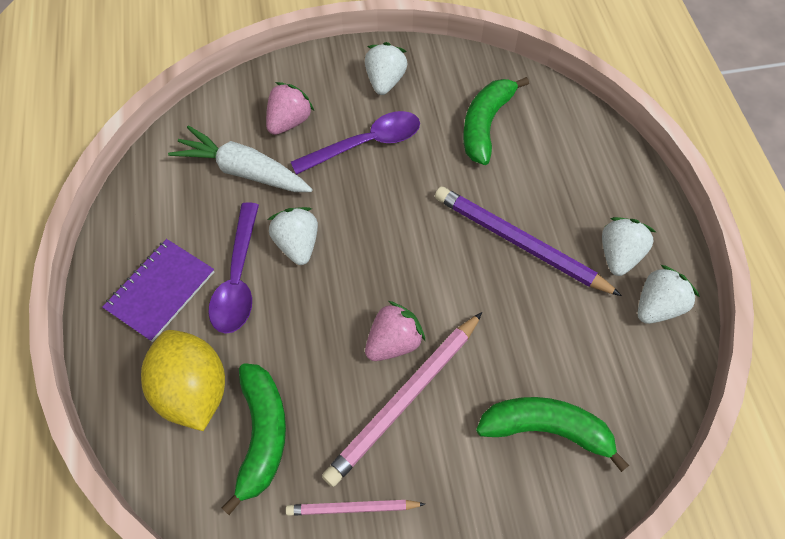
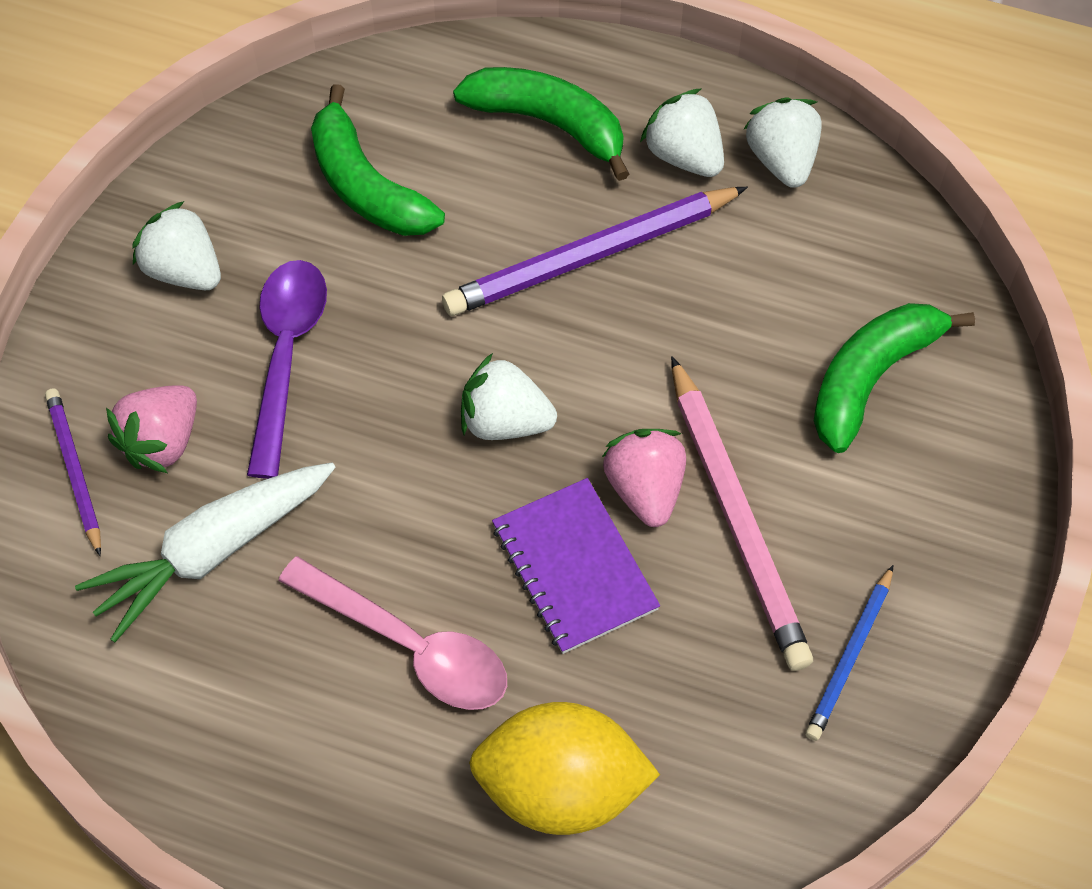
camera: 60 degrees left, 0 degrees up
(161, 291) = (358, 767): purple notebook -> purple notebook (574, 567)
(238, 278) = (410, 646): purple spoon -> pink spoon
(254, 99) = (75, 471): none -> purple pencil
(262, 435) = (684, 723): green banana -> green banana (549, 123)
(289, 122) = (162, 442): pink strawberry -> pink strawberry turned 120 degrees counterclockwise
(297, 244) = (404, 537): white strawberry -> white strawberry (504, 421)
(352, 508) = (850, 656): pink pencil -> blue pencil

